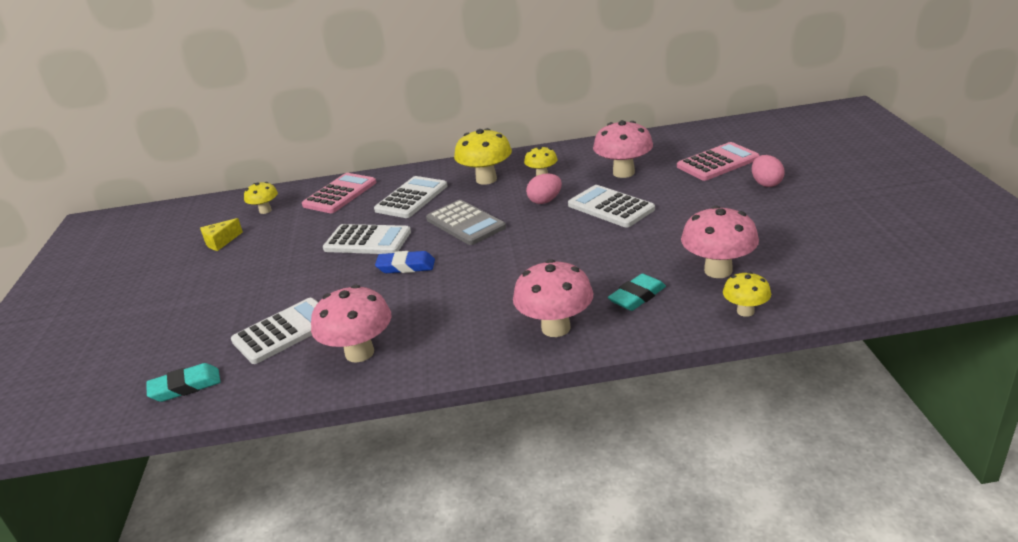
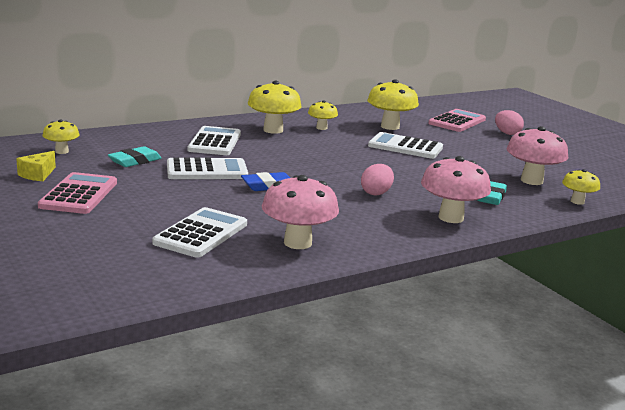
camera: 30 degrees left, 10 degrees down
(185, 387) = (142, 278): turquoise eraser -> turquoise eraser (135, 161)
(340, 194) = (133, 139): pink calculator -> pink calculator (79, 194)
(465, 223) = (290, 158): grey calculator -> none
(545, 201) = (344, 143): pink egg -> pink egg (376, 193)
(623, 173) = (390, 127): pink mushroom -> yellow mushroom

